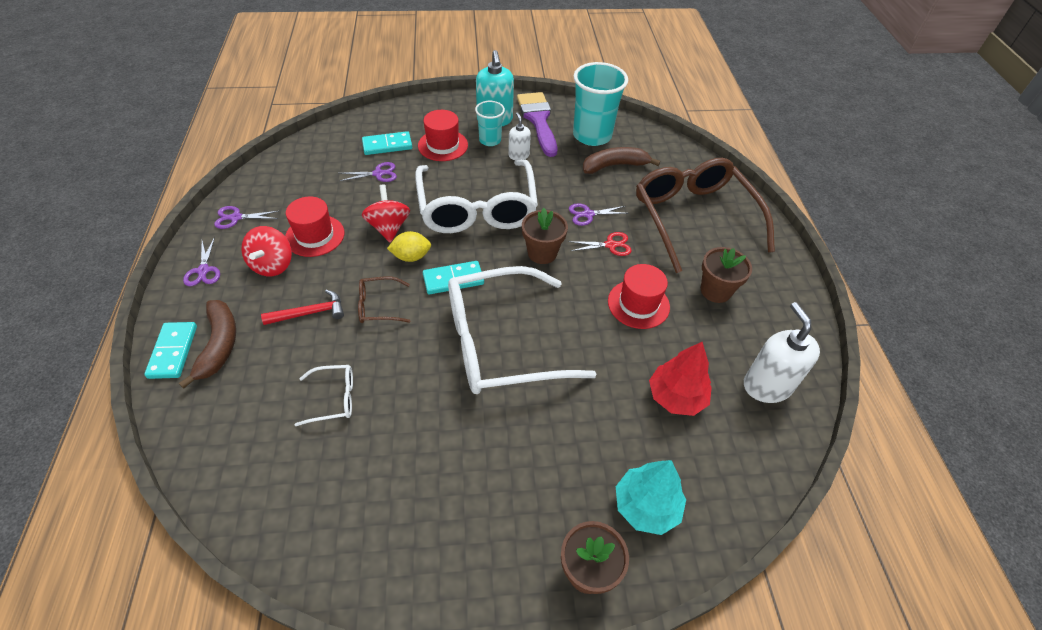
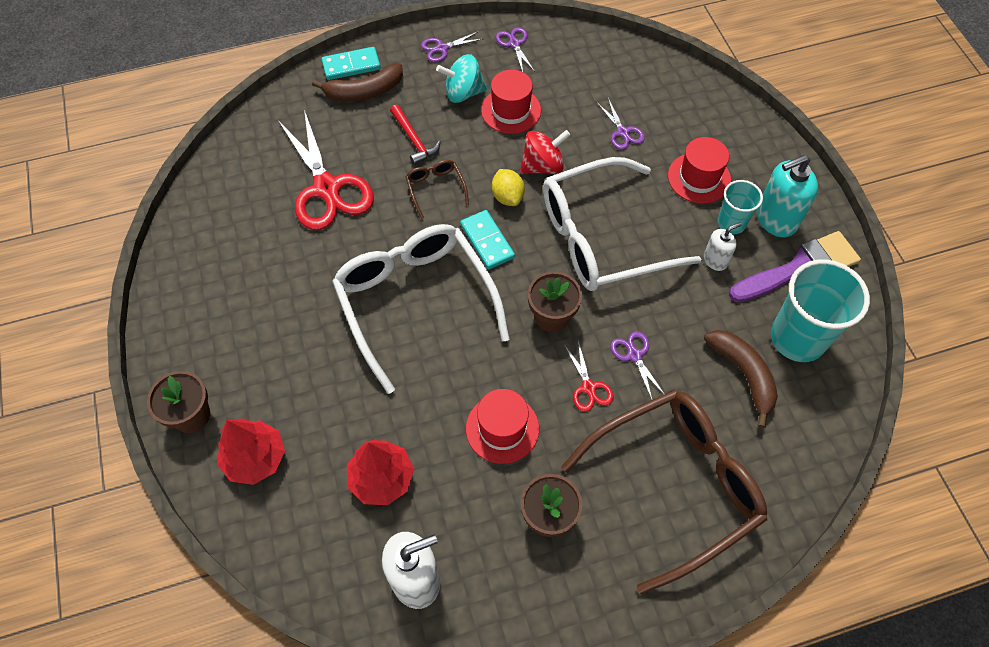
camera: 80 degrees right, 10 degrees up
(273, 265) = (463, 93): red spinning top -> turquoise spinning top
(334, 398) = (326, 188): white glasses -> red scissors
(387, 145) = (674, 126): turquoise domino -> none
(646, 506) = (255, 458): turquoise tree -> red tree

